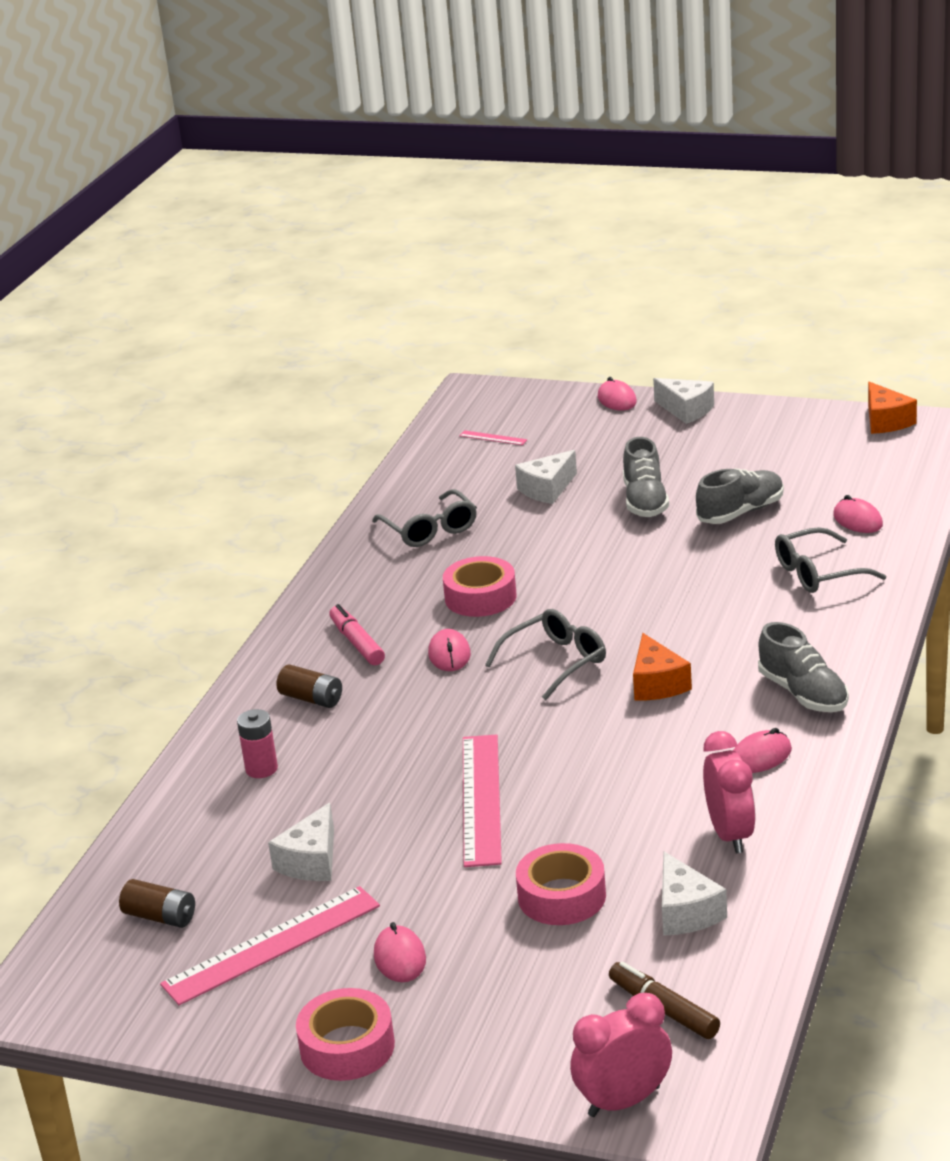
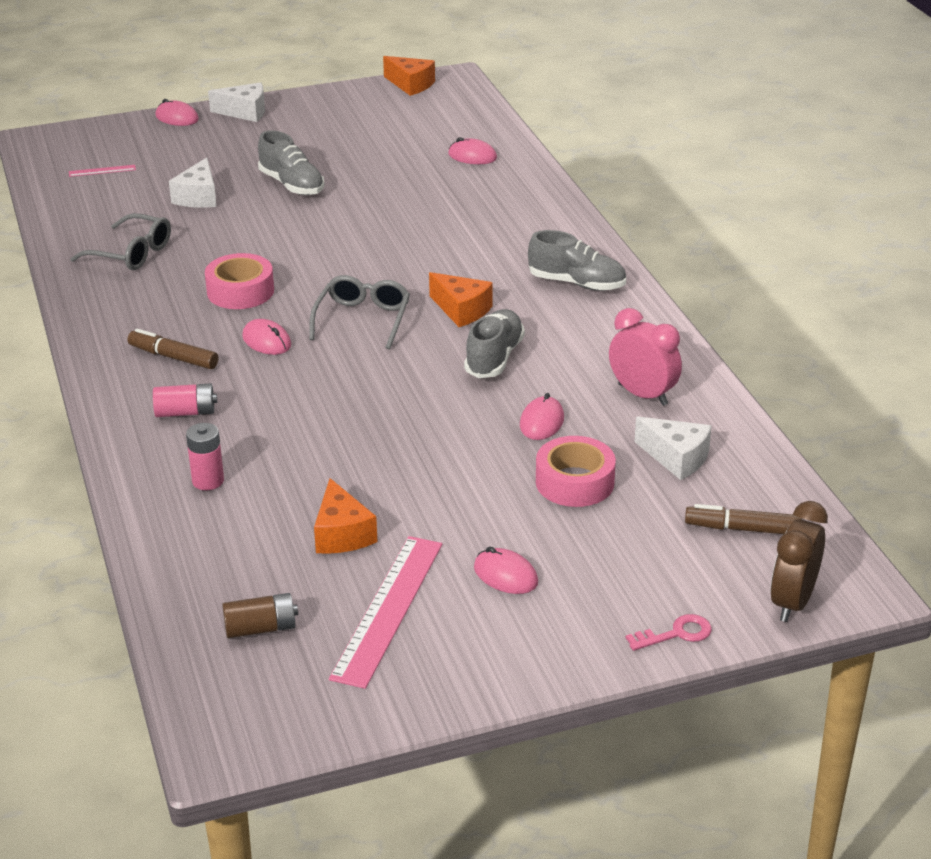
camera: 40 degrees left, 5 degrees up
(311, 699) = (185, 412): brown battery -> pink battery
(311, 861) = (342, 534): white cheese -> orange cheese
(347, 1047) = (545, 656): pink tape -> none
(357, 643) = (173, 357): pink marker -> brown marker
(481, 799) = (426, 437): pink ruler -> none
(481, 1080) = (676, 634): none -> pink key
(624, 1101) = (792, 602): pink clock -> brown clock
(741, 512) = (378, 173): grey shoe -> grey shoe (494, 358)
(760, 756) = (599, 335): pink mouse -> pink mouse (541, 422)
(818, 573) = (488, 199): grey glasses -> none

